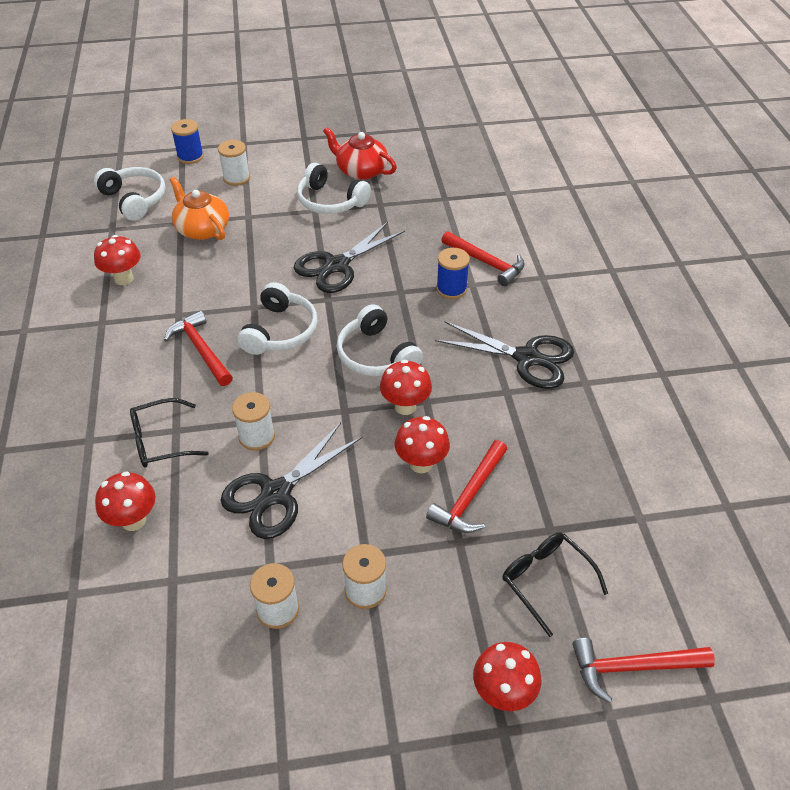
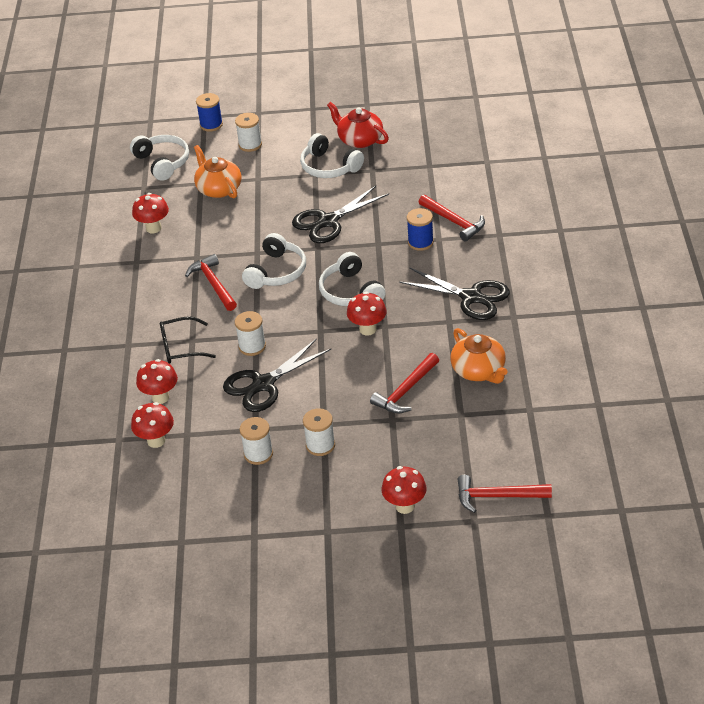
camera: 10 degrees right, 5 degrees down
(421, 463) = (373, 368): red mushroom -> red mushroom (156, 441)
(546, 580) = (449, 445): black glasses -> none
(560, 461) = (479, 370): none -> orange teapot

